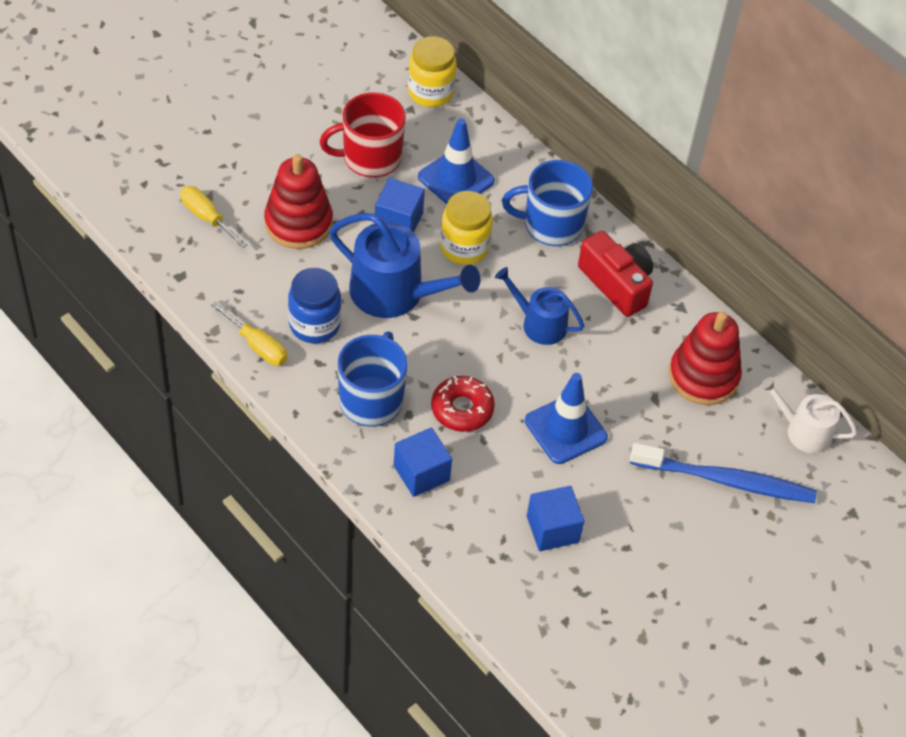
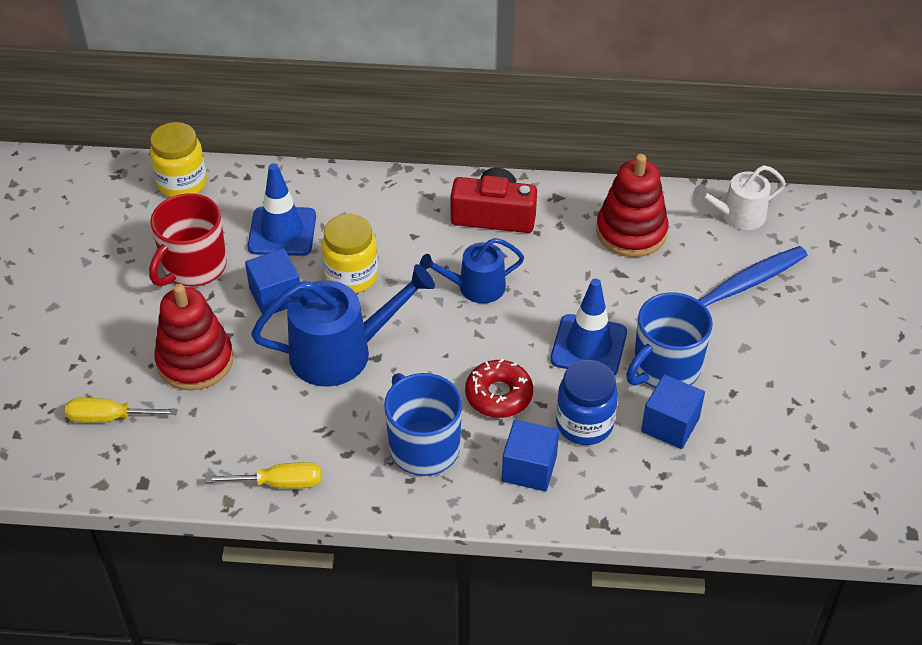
camera: 40 degrees left, 5 degrees down
(314, 325) = (306, 428): blue jar -> blue jar (584, 424)
(551, 225) = (395, 211): blue mug -> blue mug (665, 368)

